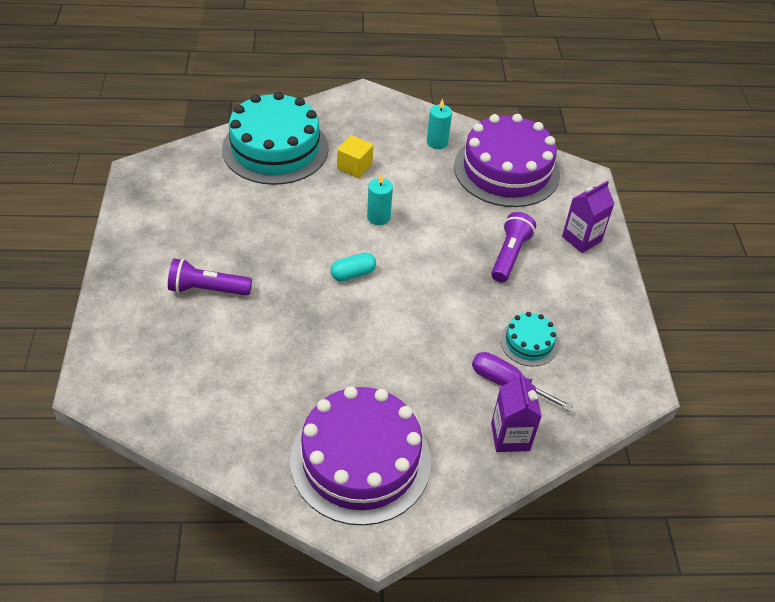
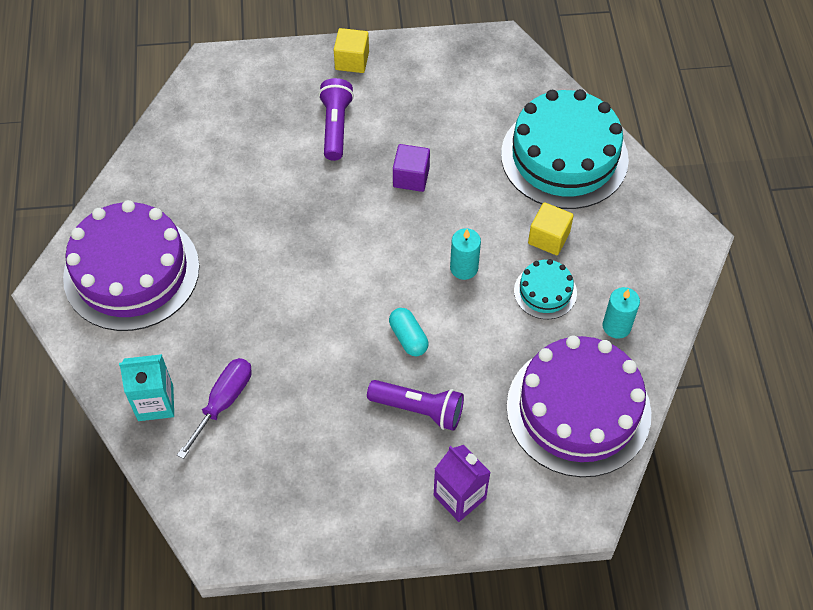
camera: 90 degrees right, 10 degrees up
(126, 272) = (352, 61): none -> yellow cube
(279, 241) = (411, 177): none -> purple cube
(353, 274) = (370, 249): turquoise capsule -> turquoise capsule (408, 338)
(510, 437) = (155, 403): purple carton -> turquoise carton
(529, 342) = (282, 426): turquoise cake -> turquoise cake (545, 292)

